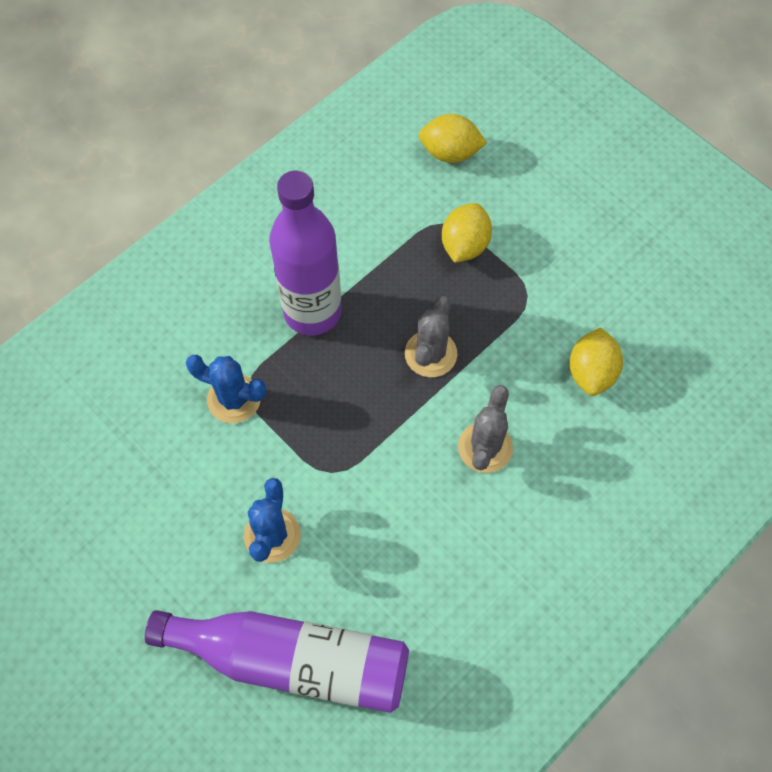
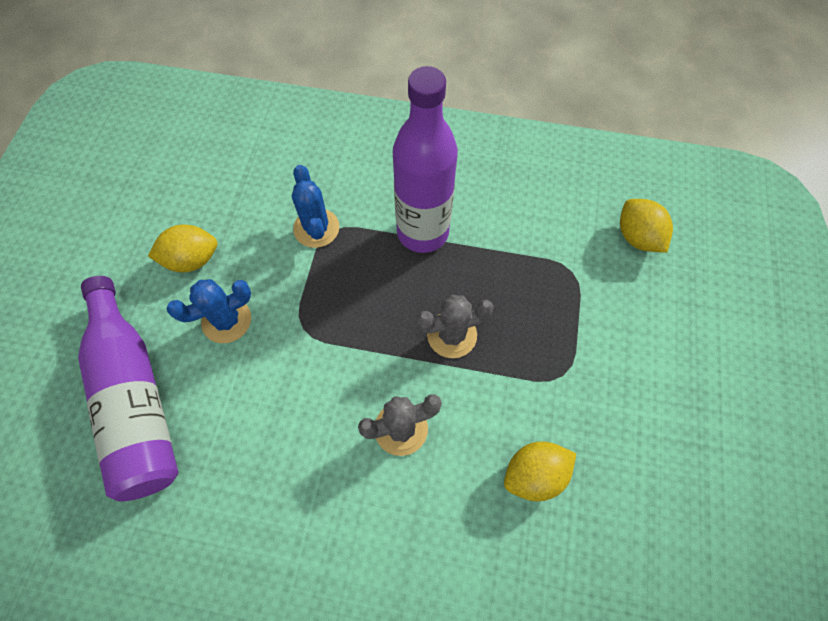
camera: 55 degrees right, 0 degrees up
(464, 245) = (566, 299): yellow lemon -> yellow lemon (192, 260)

